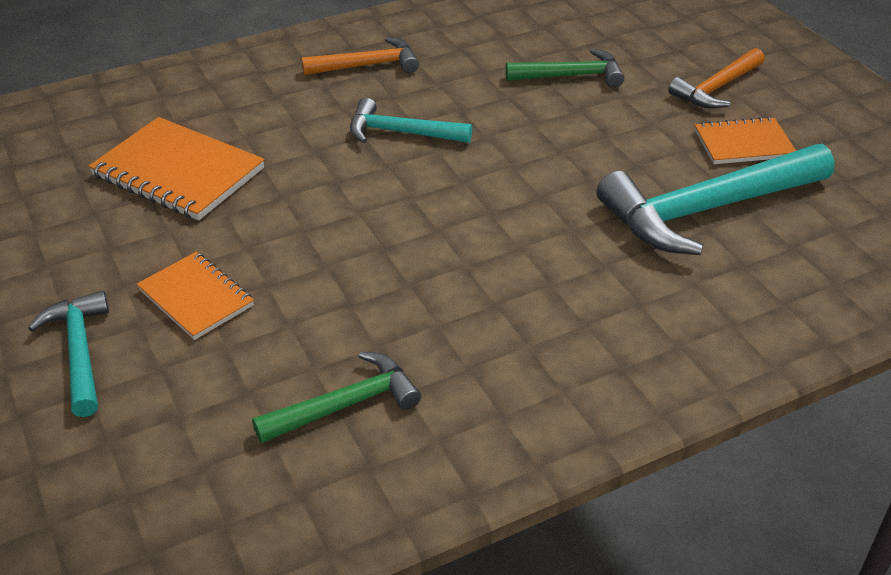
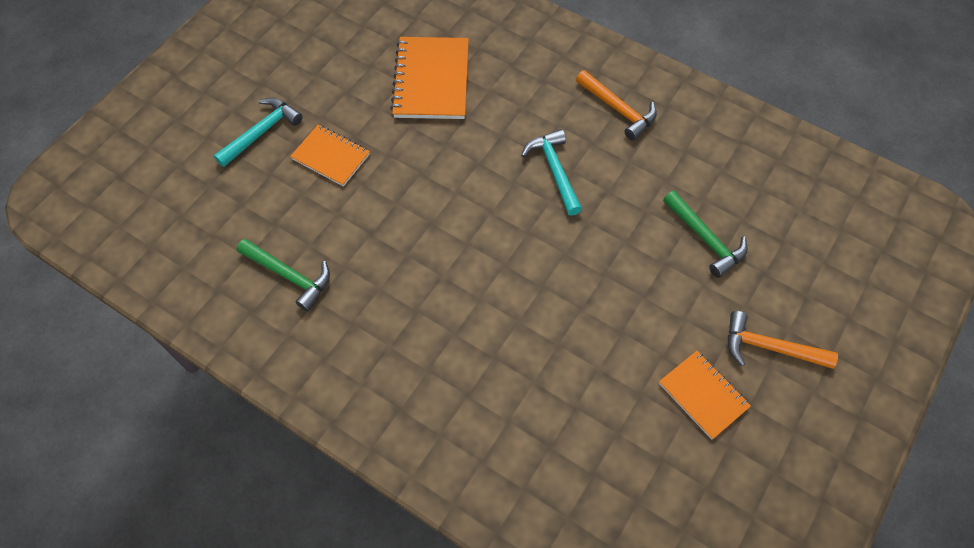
camera: 60 degrees right, 20 degrees up
(196, 298) = (331, 157): orange notebook -> orange notebook turned 75 degrees counterclockwise
(706, 210) = (598, 399): turquoise hammer -> none

